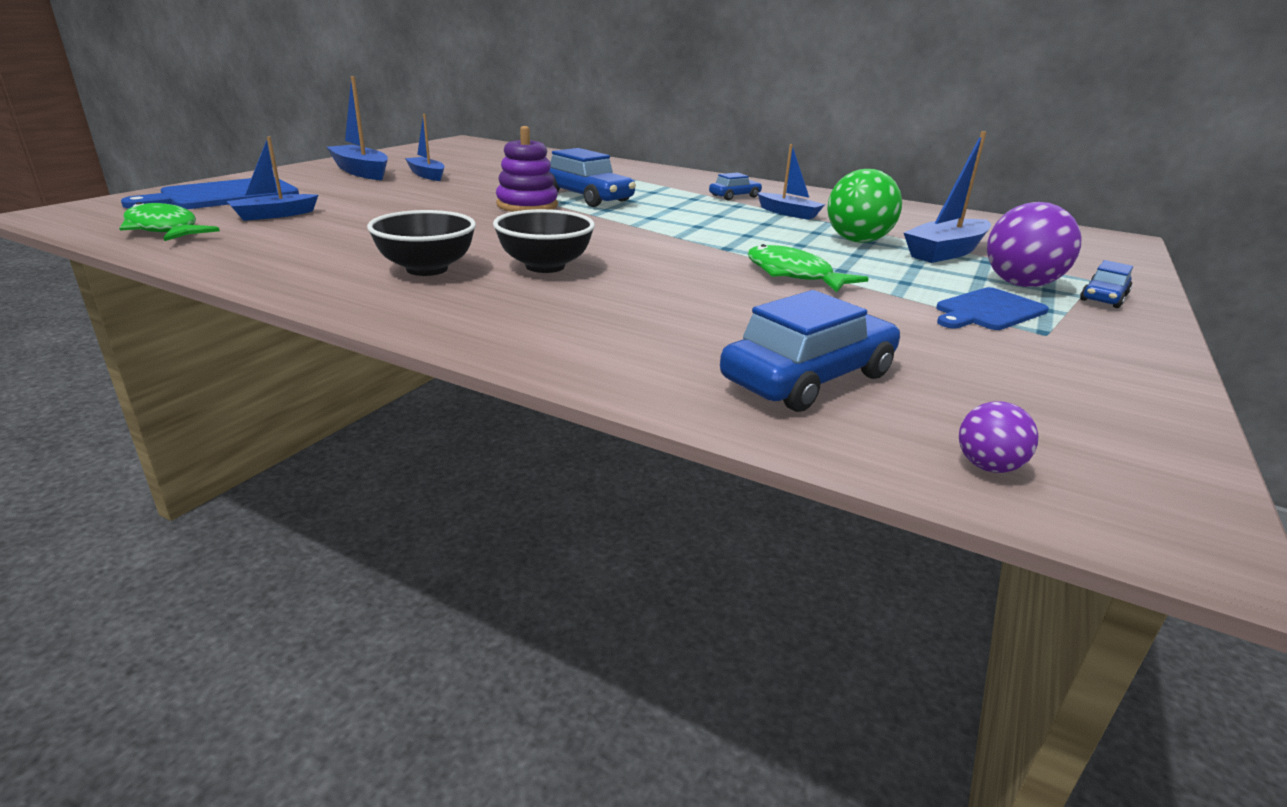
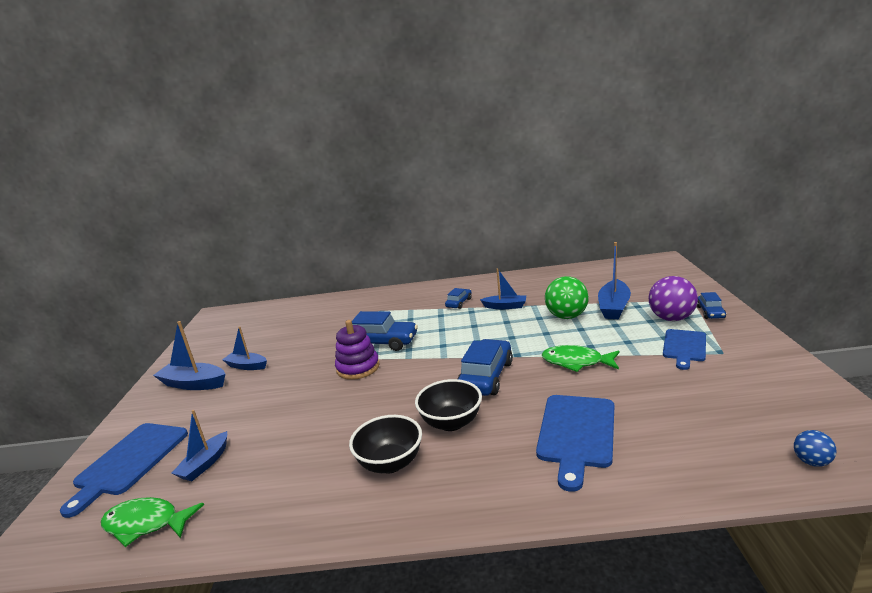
camera: 25 degrees left, 5 degrees down
(673, 321) = (576, 434): none -> blue cutting board
(809, 378) = (684, 443): blue car -> blue car (486, 377)
(987, 466) = (811, 461): purple ball -> blue ball

